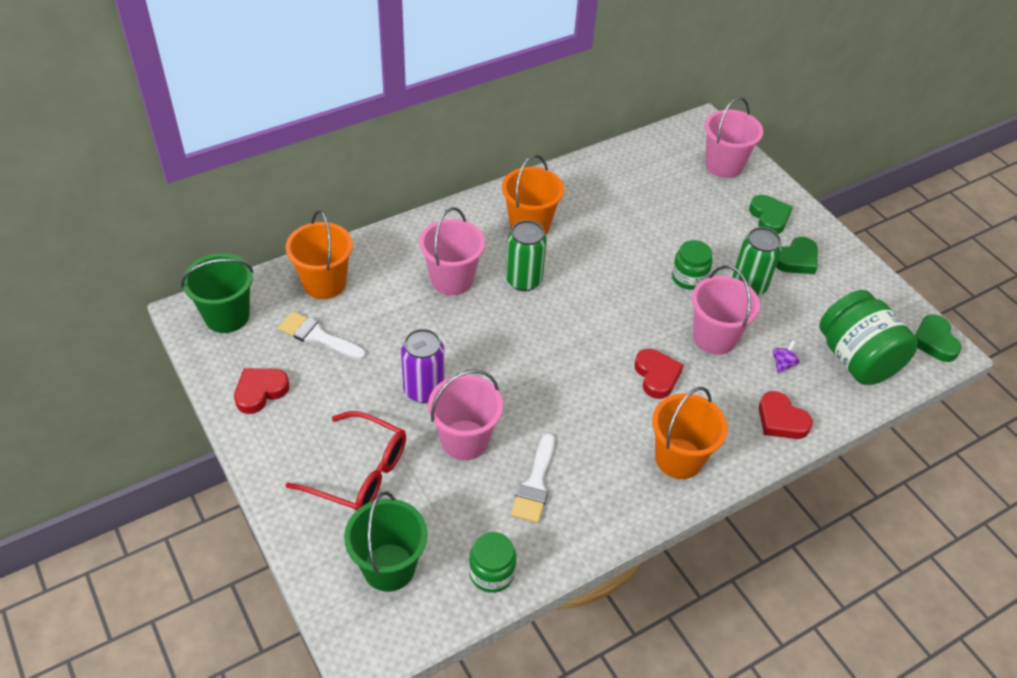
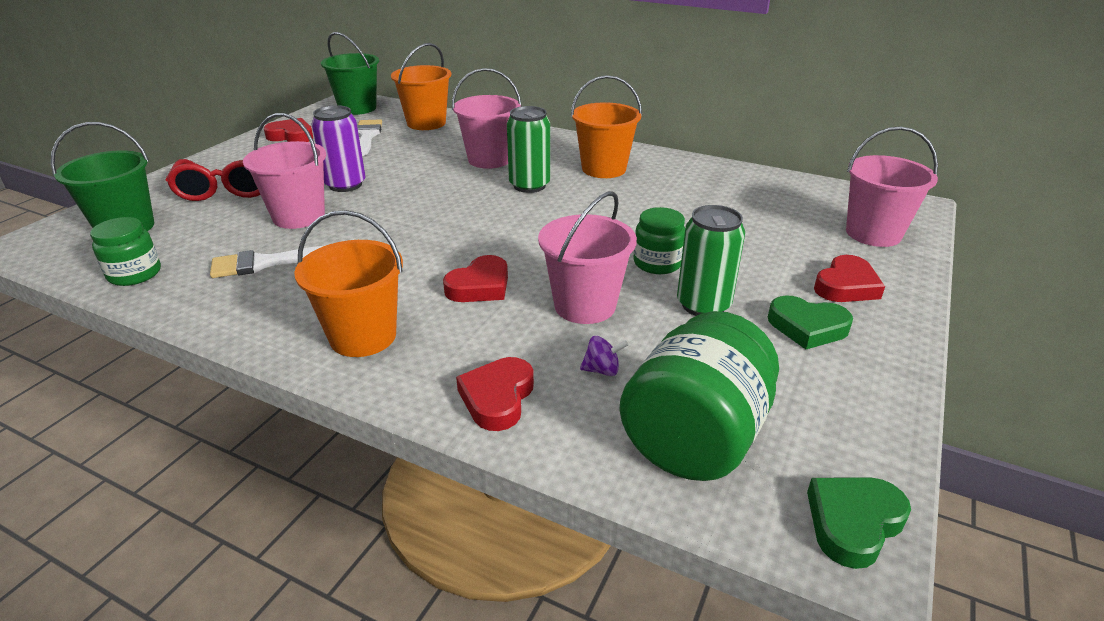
camera: 60 degrees right, 15 degrees down
(769, 217) = (846, 286): green heart -> red heart

